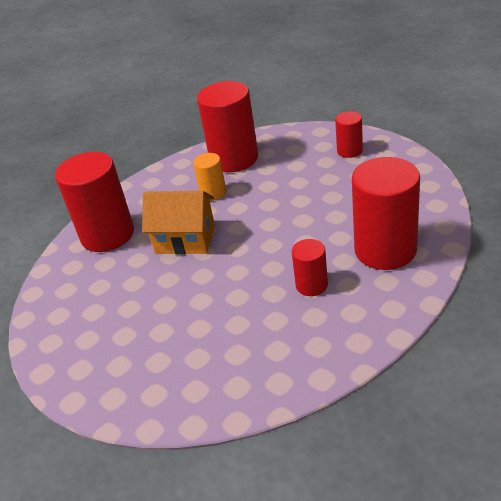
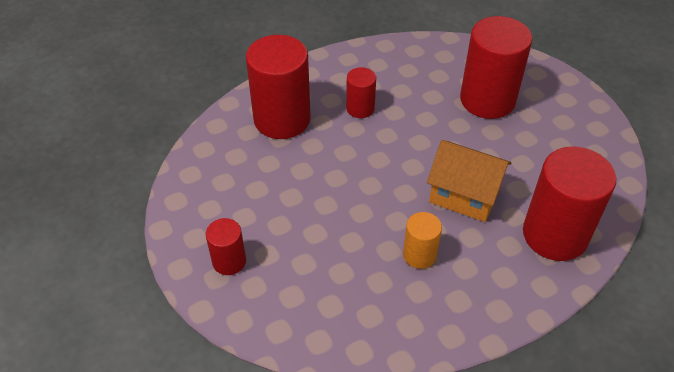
camera: 170 degrees left, 10 degrees up
(234, 159) = (376, 311): red cylinder -> red cylinder (487, 100)

